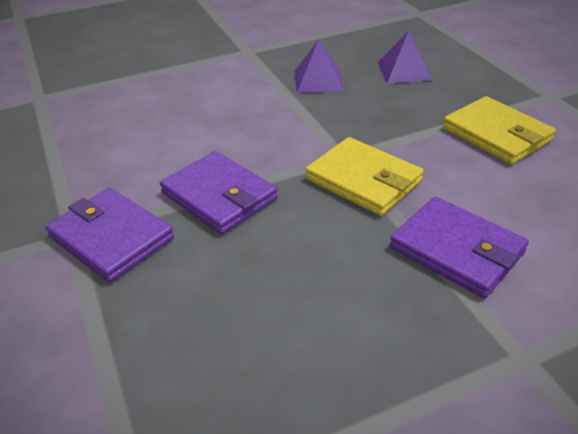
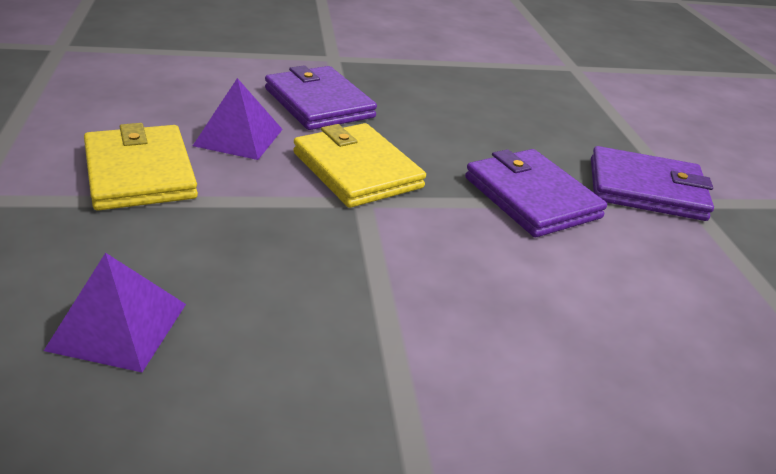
camera: 170 degrees left, 5 degrees down
(111, 237) = (646, 189): purple wallet -> purple wallet turned 45 degrees counterclockwise
(318, 80) = (310, 354): purple pyramid -> purple pyramid (239, 137)

